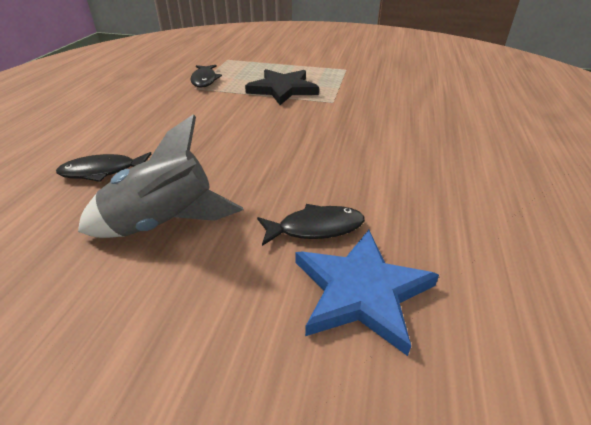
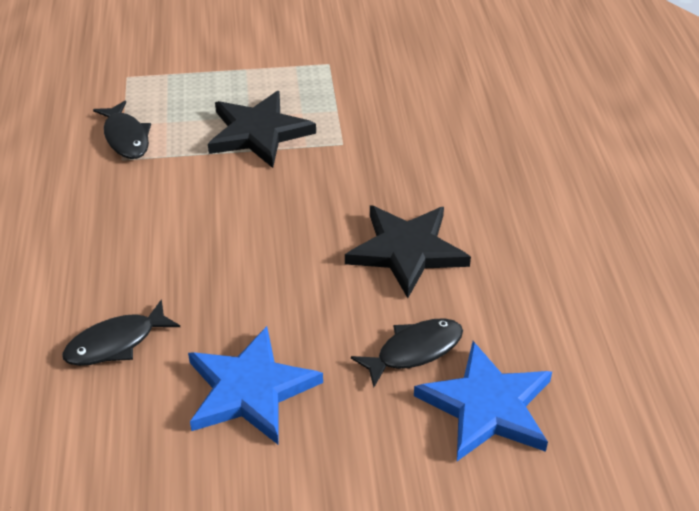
camera: 20 degrees left, 5 degrees up
(165, 223) = (250, 390): grey rocket -> blue star
(345, 162) = (406, 251): none -> black star

